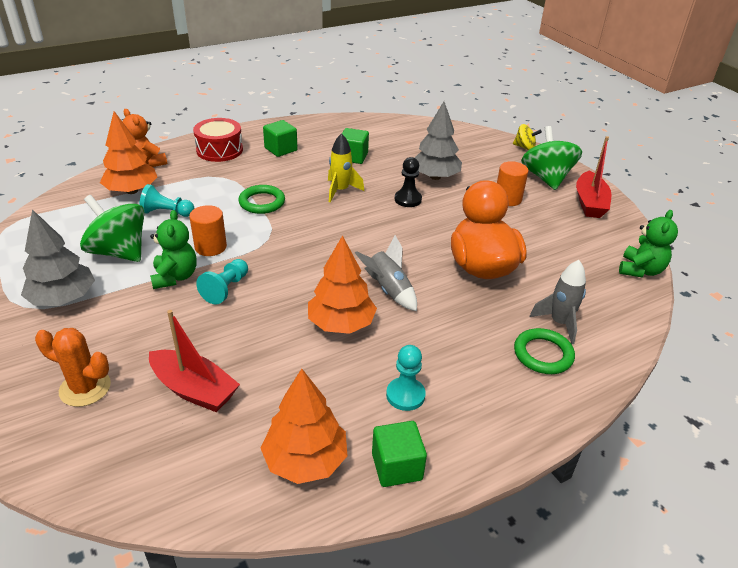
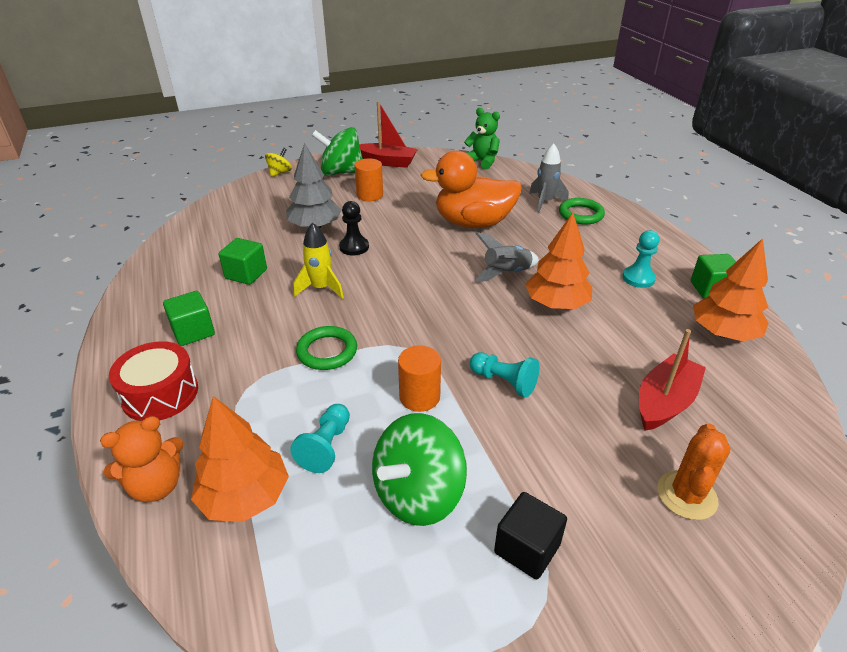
camera: 80 degrees left, 0 degrees up
(63, 299) = (527, 548): grey tree -> black cube
(175, 277) = (480, 428): green teddy bear -> none

